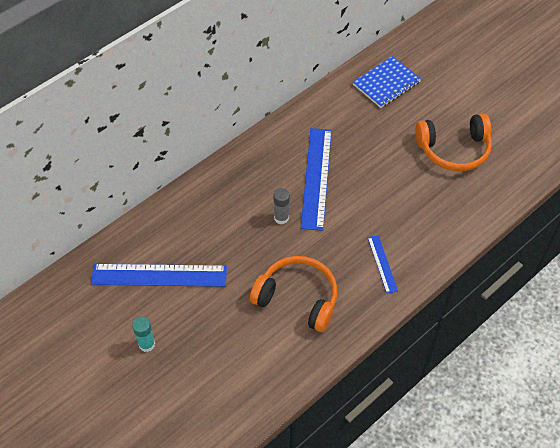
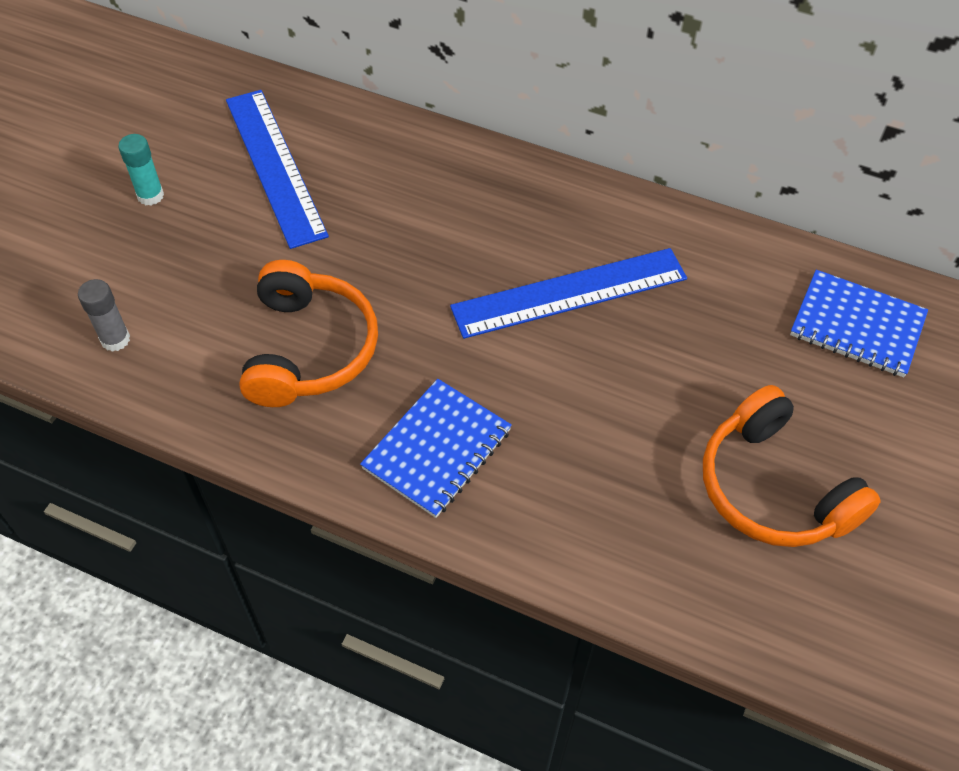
camera: 65 degrees right, 0 degrees up
(281, 218) = (458, 273): grey glue stick -> grey glue stick (115, 339)
(382, 264) = (437, 449): blue ruler -> blue notebook

